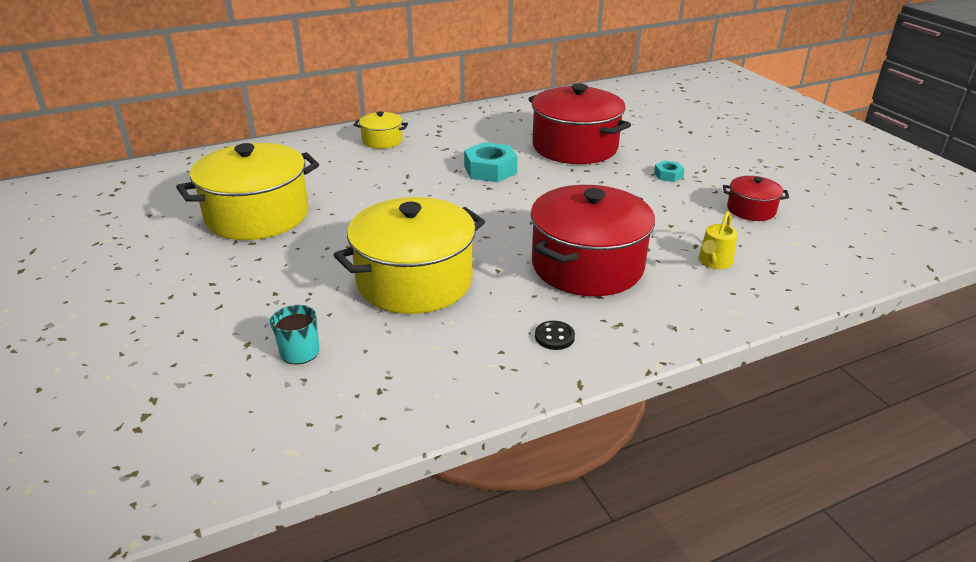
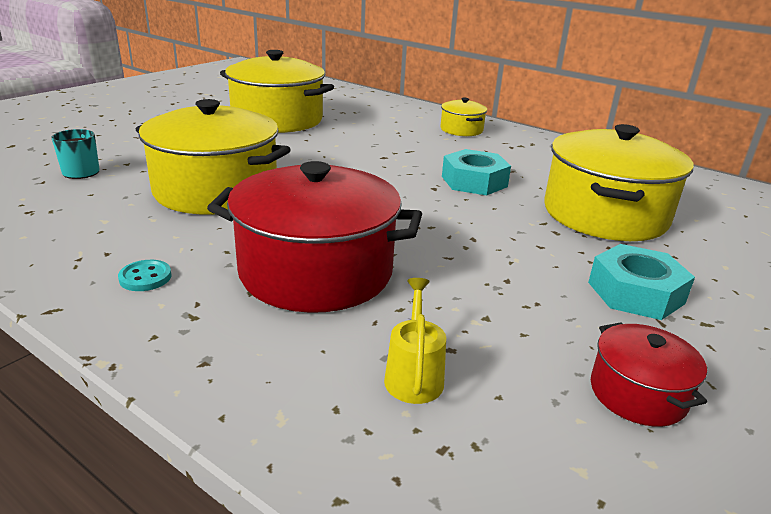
camera: 60 degrees right, 5 degrees down
(554, 337) = (145, 277): black button -> turquoise button
(574, 147) = (604, 214): red pot -> yellow pot
(668, 175) = (635, 292): turquoise nut -> turquoise nut, size x1.91
(713, 262) = (413, 374): yellow watering can -> yellow watering can turned 90 degrees clockwise

